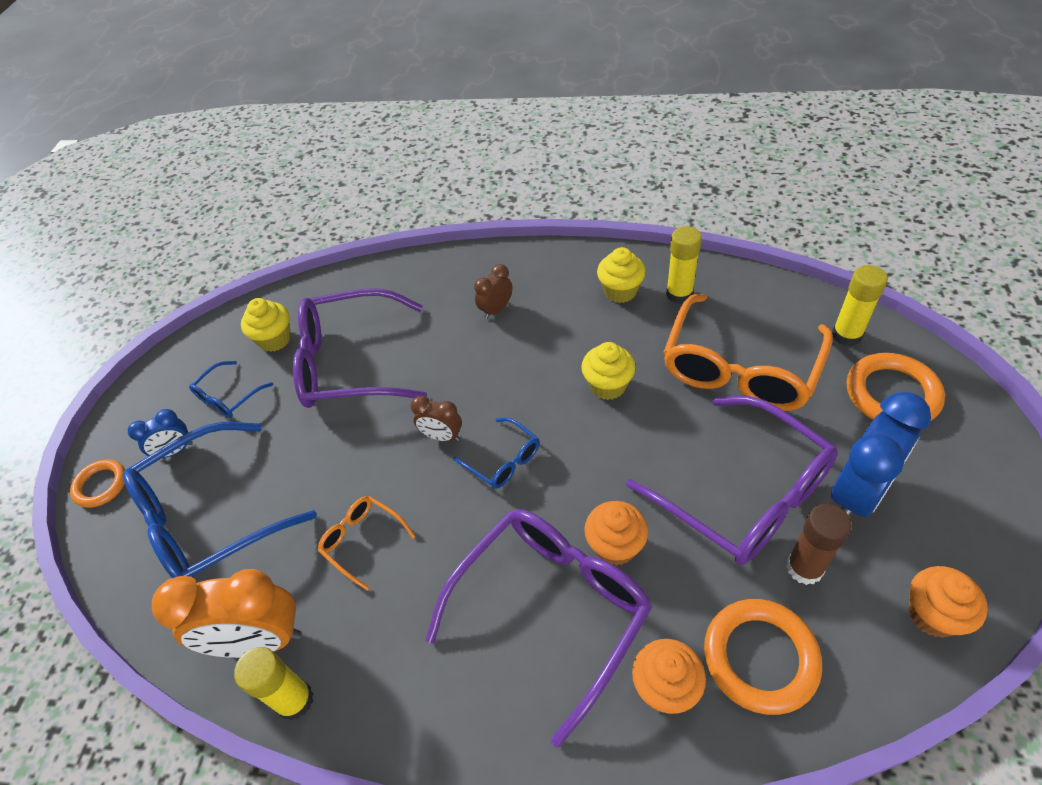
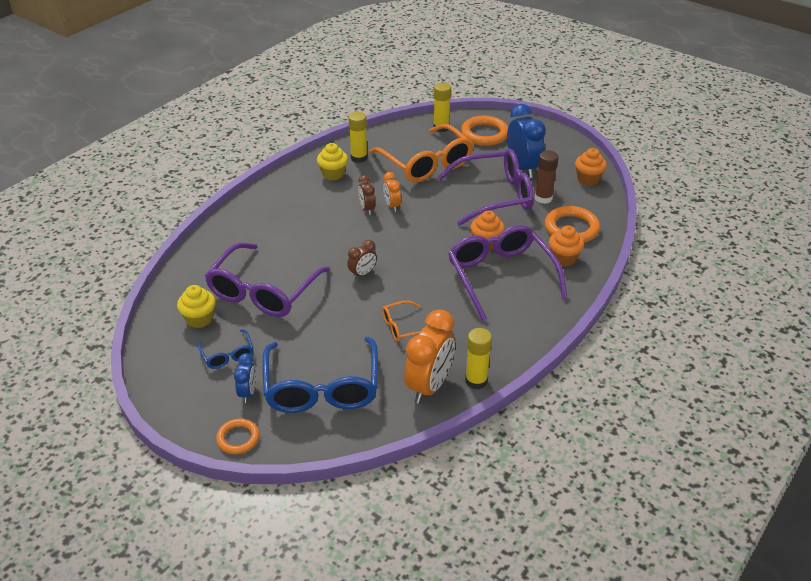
camera: 65 degrees left, 10 degrees down
(496, 310) = (292, 220): brown clock -> brown clock (367, 209)
(503, 460) = (402, 258): blue glasses -> none
(608, 386) = (392, 206): yellow cupcake -> orange clock

